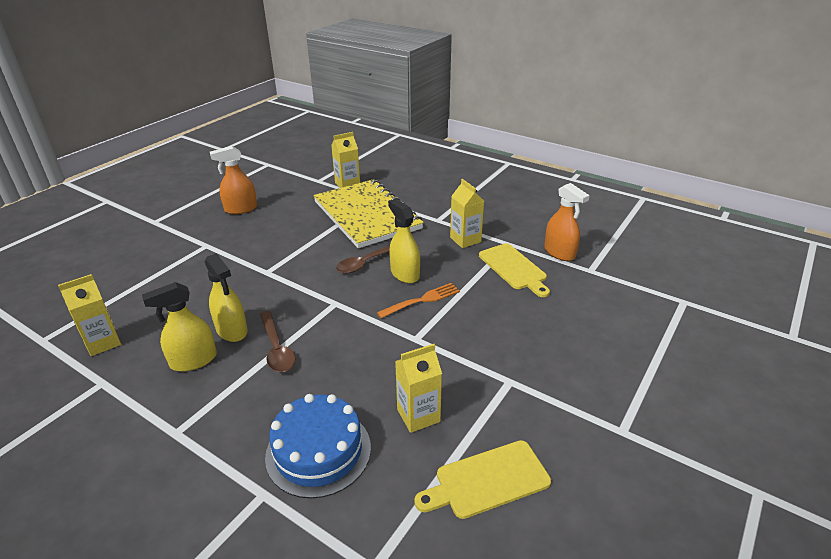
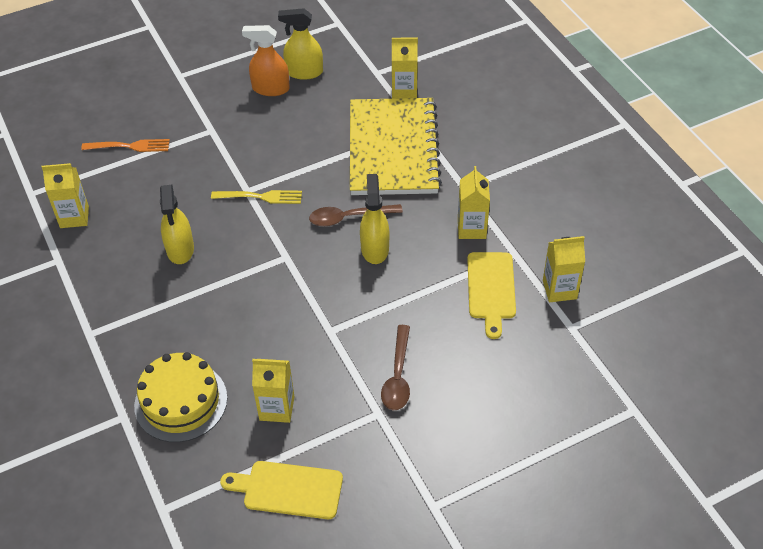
camera: 30 degrees right, 15 degrees up
(193, 360) = (134, 269): yellow spray bottle -> yellow spray bottle (304, 72)
(276, 348) = (205, 286): brown spoon -> brown spoon (397, 376)
(281, 272) = (260, 197): none -> yellow fork
(318, 451) = (181, 401): blue cake -> yellow cake
(421, 300) = (367, 289): orange fork -> orange fork (129, 146)
(559, 252) = (559, 289): orange spray bottle -> yellow carton

